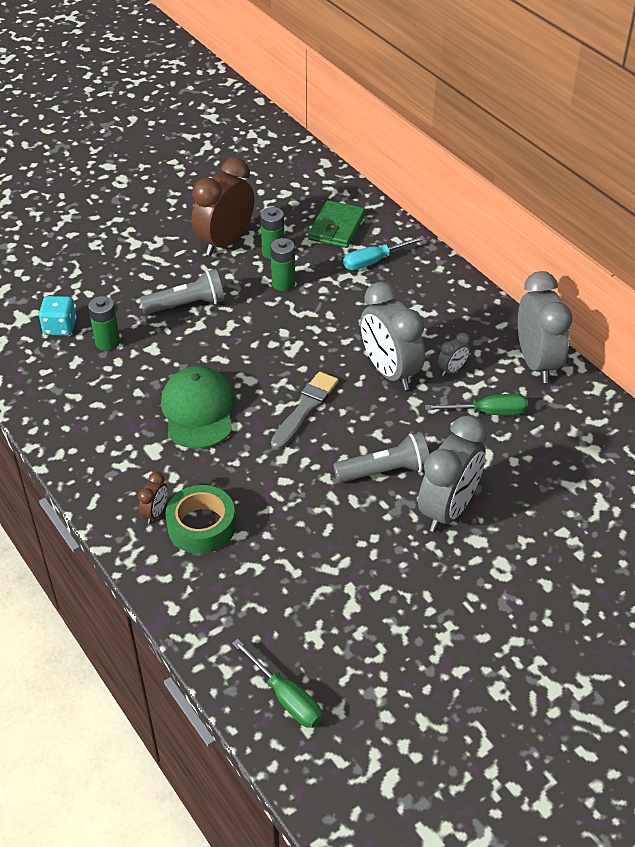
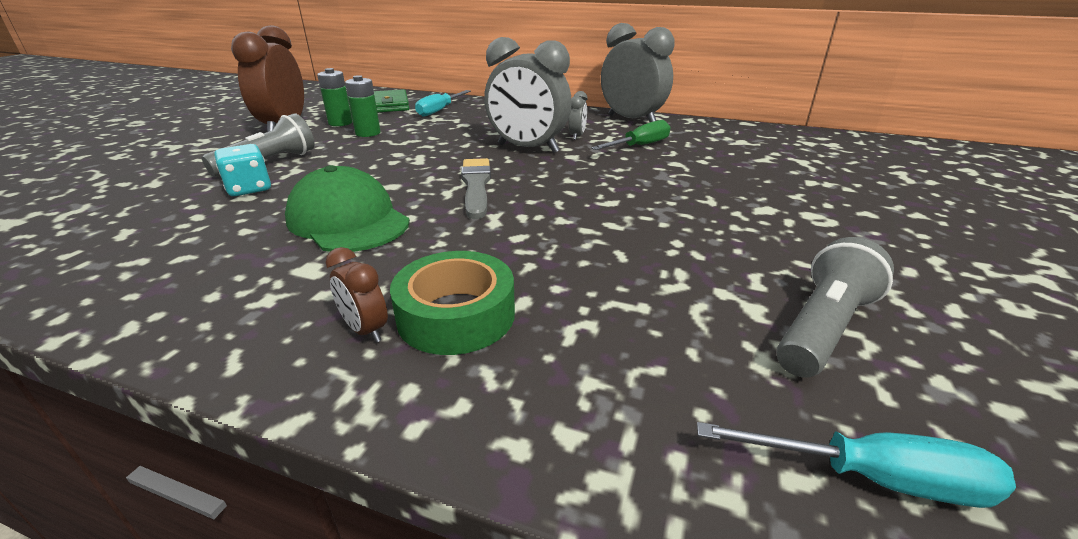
camera: 35 degrees left, 15 degrees down
(60, 327) = (84, 214): turquoise dice -> turquoise dice (249, 189)
(107, 342) = (172, 207): green battery -> none
(155, 512) = (365, 330): brown clock -> brown clock turned 150 degrees clockwise
(286, 697) = (872, 478): green screwdriver -> turquoise screwdriver
(385, 471) = (612, 197): grey flashlight -> grey flashlight (822, 327)
(448, 509) = (706, 200): grey clock -> none

